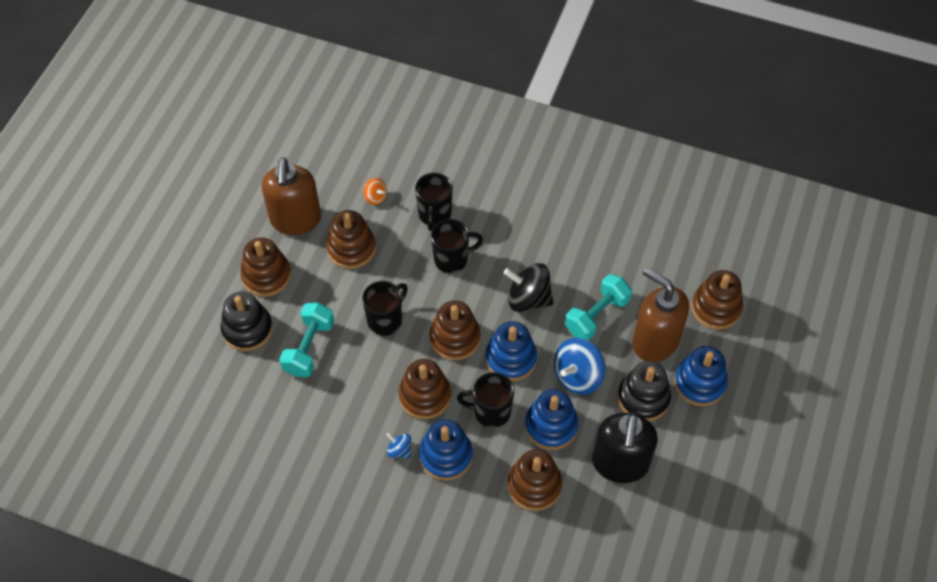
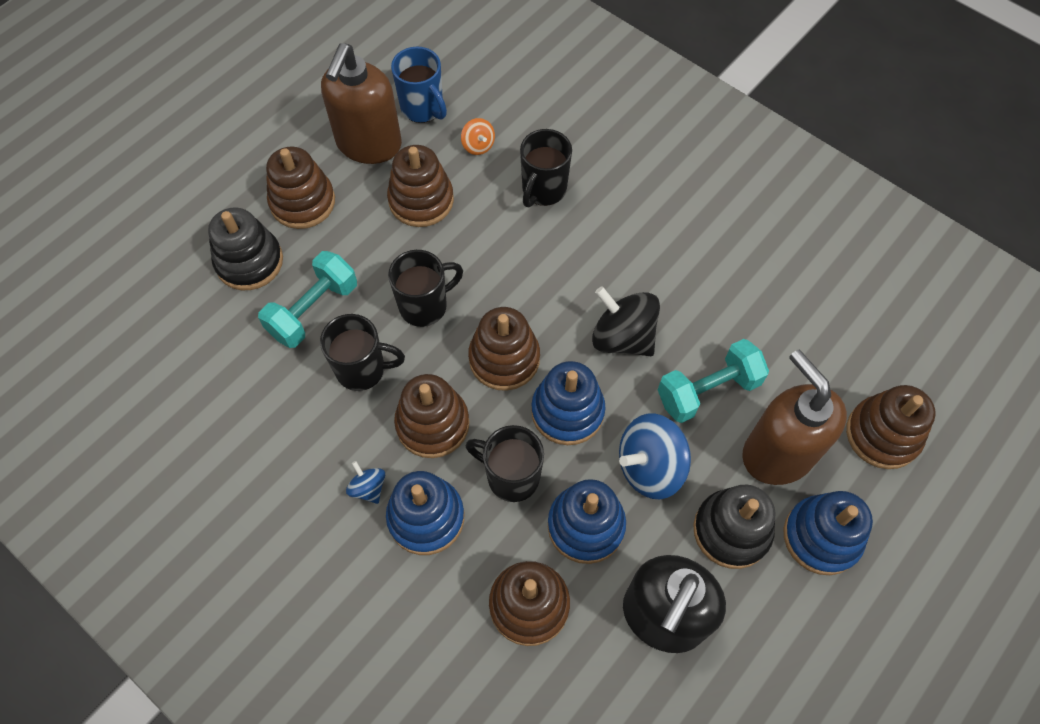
camera: 20 degrees right, 5 degrees up
(324, 182) = (423, 108): none -> blue mug
(452, 259) = (543, 254): black mug -> black mug (362, 369)

